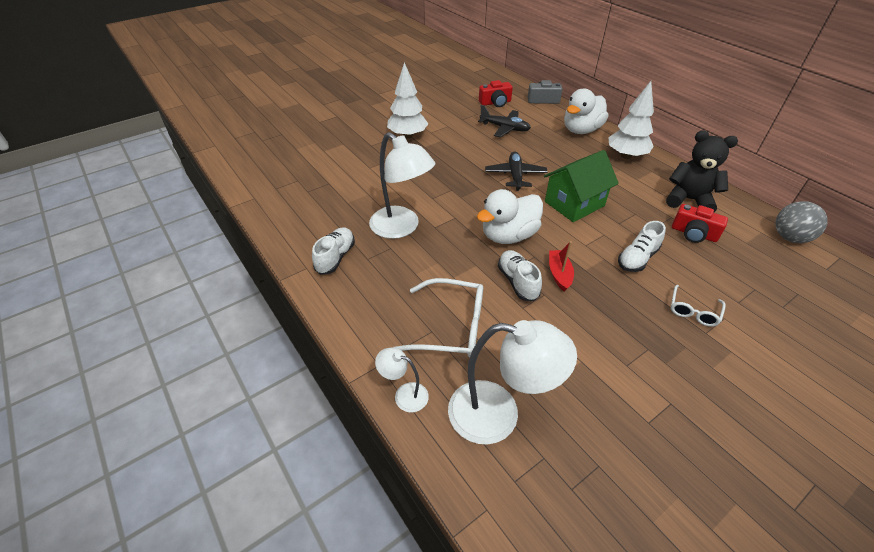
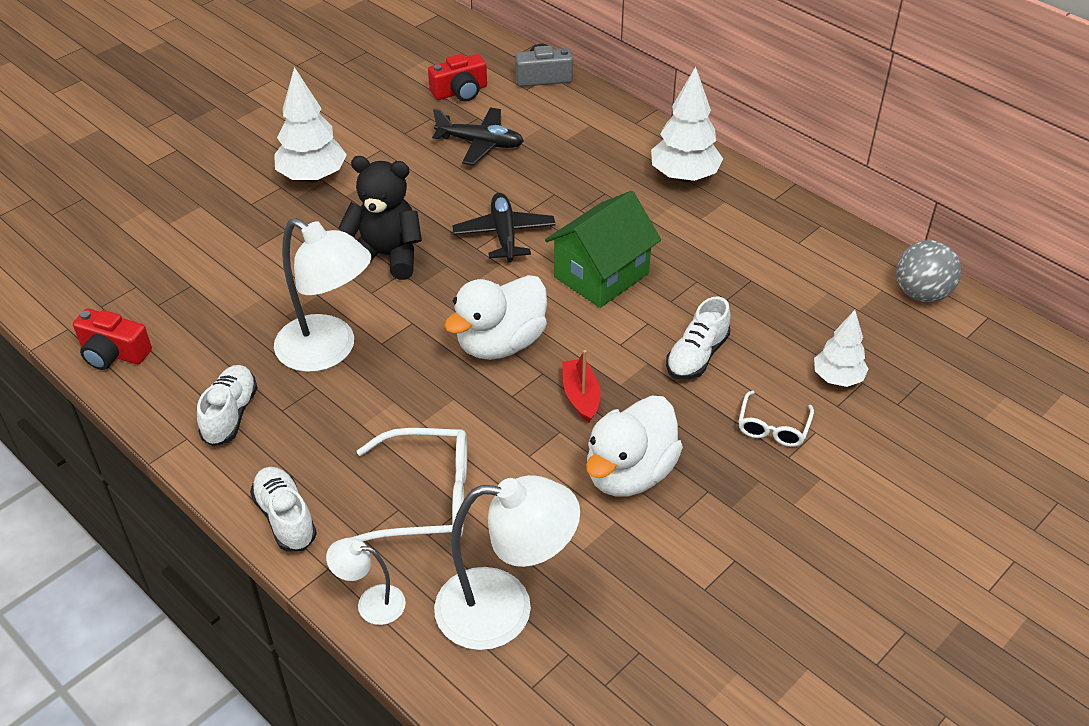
camera: 10 degrees left, 0 degrees up
(517, 282) = (519, 417): white shoe -> white shoe (285, 518)
(581, 130) = (610, 134): white duck -> white duck (629, 473)
(688, 200) = (779, 247): black teddy bear -> black teddy bear (386, 256)
(693, 233) = (782, 304): red camera -> red camera (113, 353)
(736, 284) = (837, 378): none -> white tree

